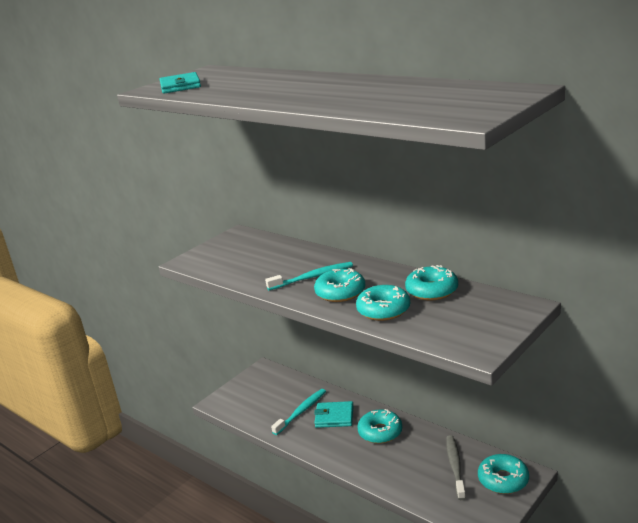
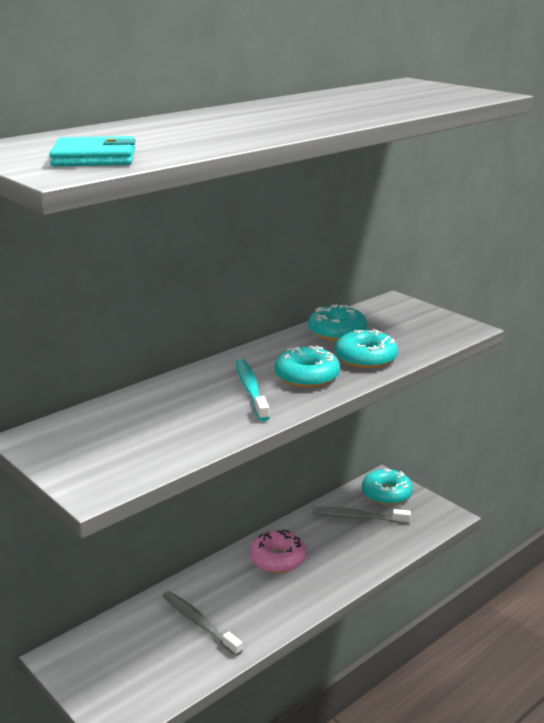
camera: 85 degrees left, 0 degrees up
(301, 411) = (199, 623): turquoise toothbrush -> grey toothbrush
(334, 417) = (228, 593): turquoise wallet -> none
(380, 432) = (278, 559): turquoise donut -> pink donut

